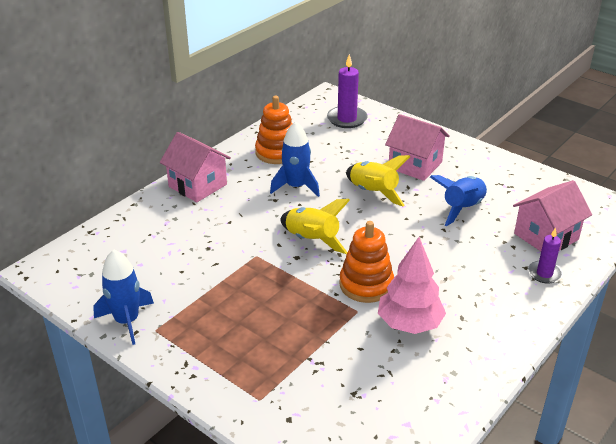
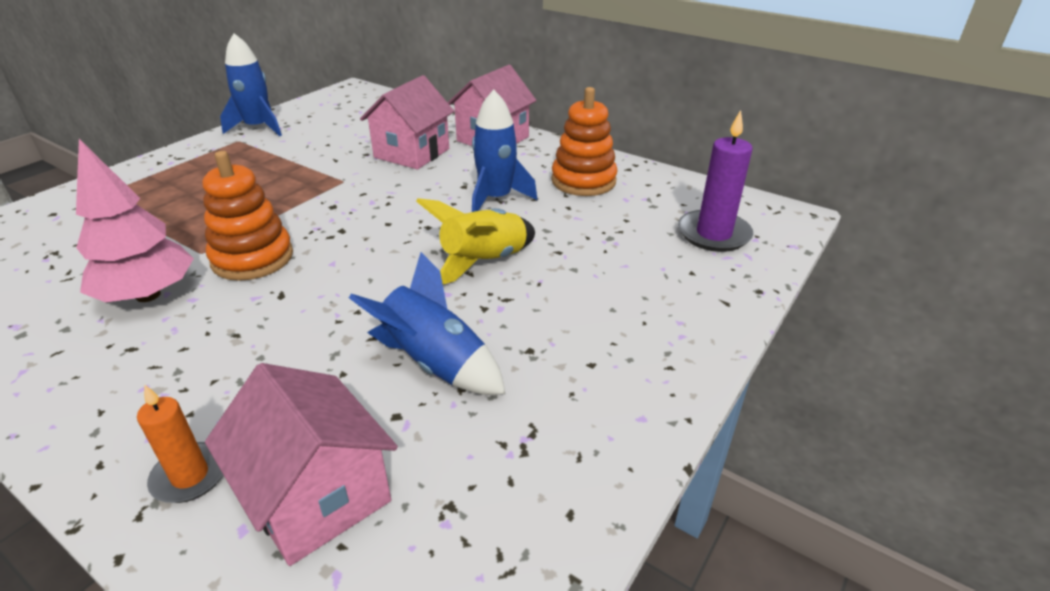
camera: 85 degrees right, 0 degrees up
(312, 240) = (366, 215): yellow rocket -> none
(415, 165) = (580, 308): pink house -> pink house (412, 153)
(544, 273) = (190, 475): purple candle -> orange candle

